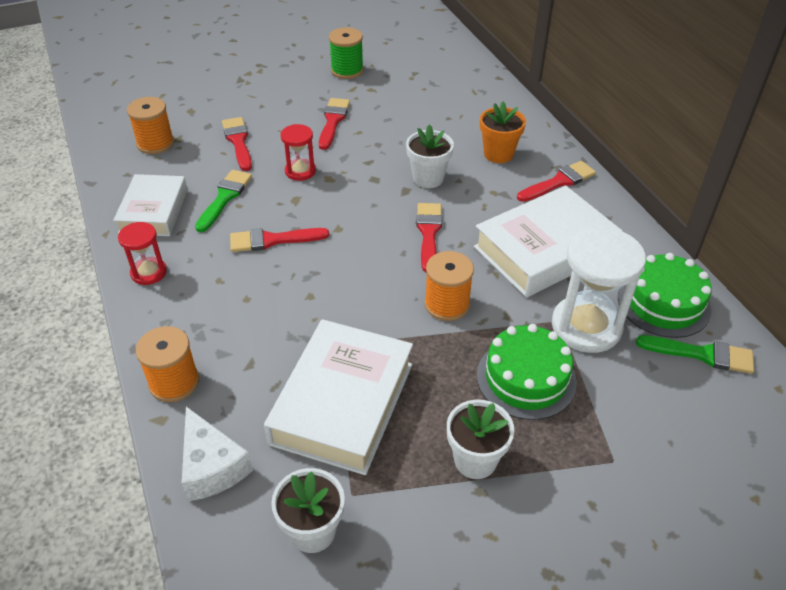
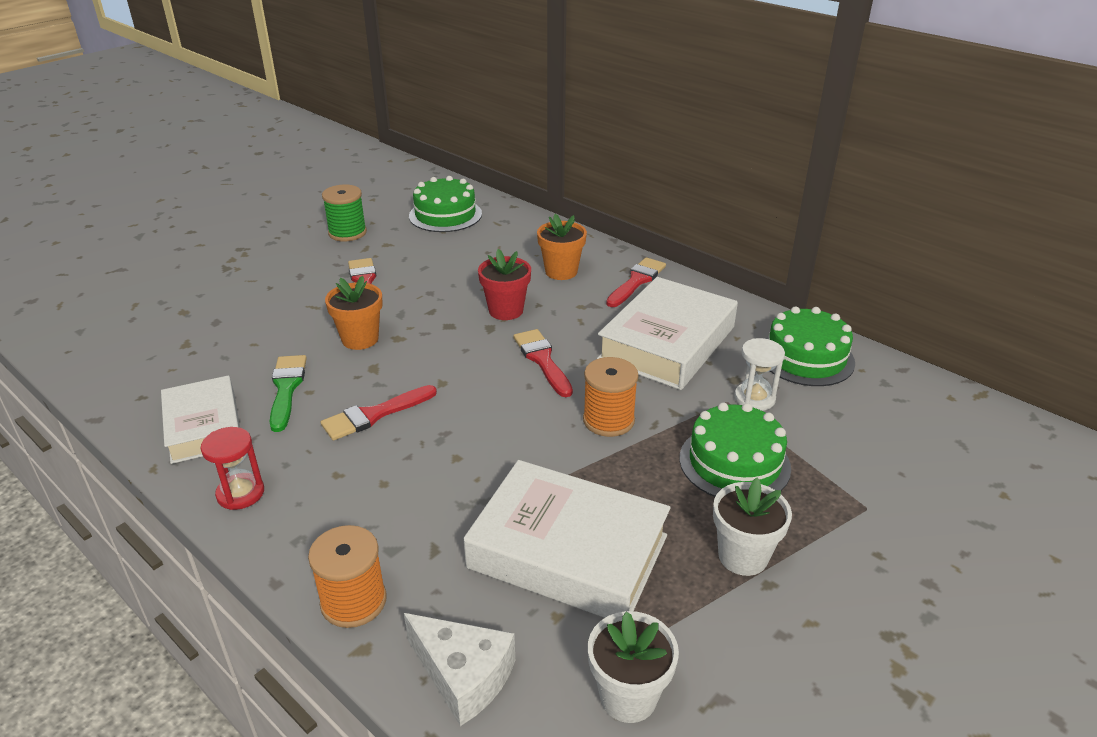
camera: 25 degrees left, 10 degrees down
(155, 143) = (159, 355): orange spool -> none
(238, 141) = (265, 328): red brush -> none
(300, 171) = (360, 339): red hourglass -> orange flower pot
(342, 403) = (568, 552): white book -> white book turned 60 degrees counterclockwise
(428, 178) = (506, 310): white flower pot -> red flower pot
(435, 72) = (445, 215): none -> green cake
(586, 326) = (754, 398): white hourglass -> white hourglass, size x0.54
(701, 354) = (869, 390): green brush -> none

